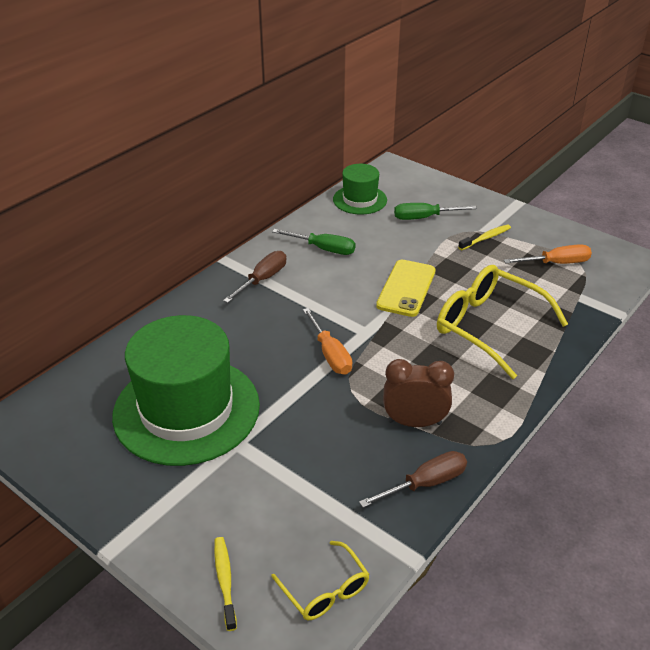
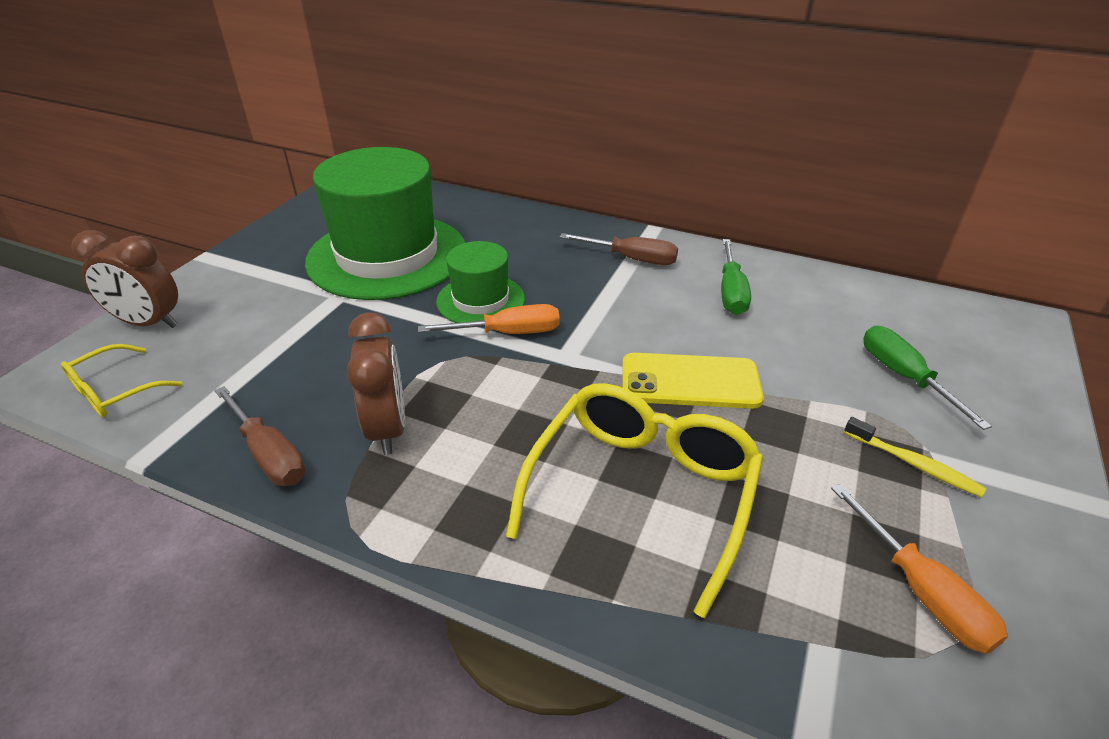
camera: 75 degrees right, 0 degrees up
(225, 581) = (149, 323): yellow toothbrush -> brown clock
(330, 354) = (508, 333): orange screwdriver -> orange screwdriver turned 150 degrees counterclockwise
(360, 200) = (886, 304): green hat -> green hat (480, 300)

